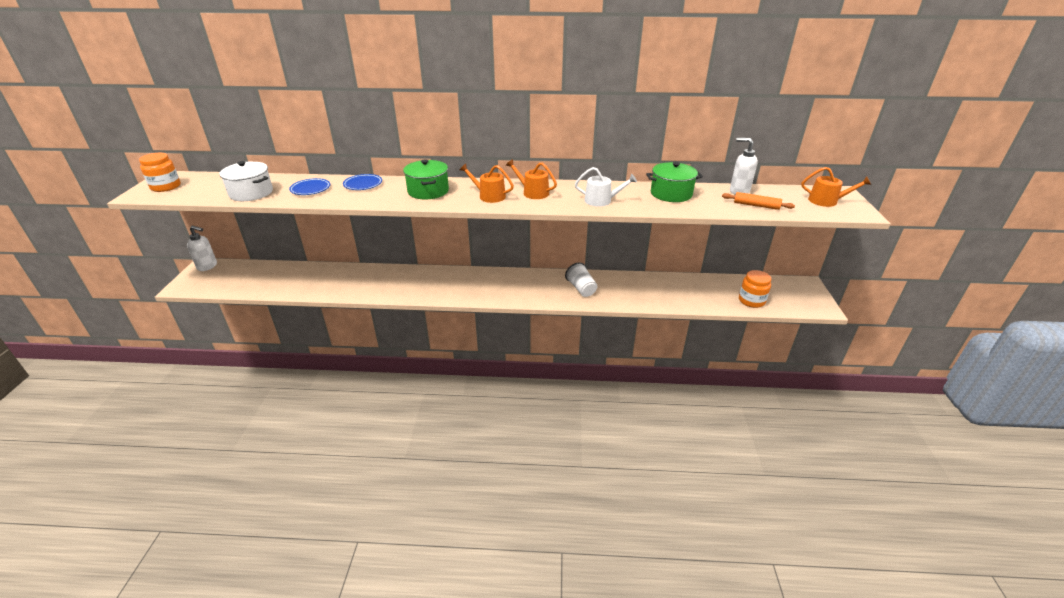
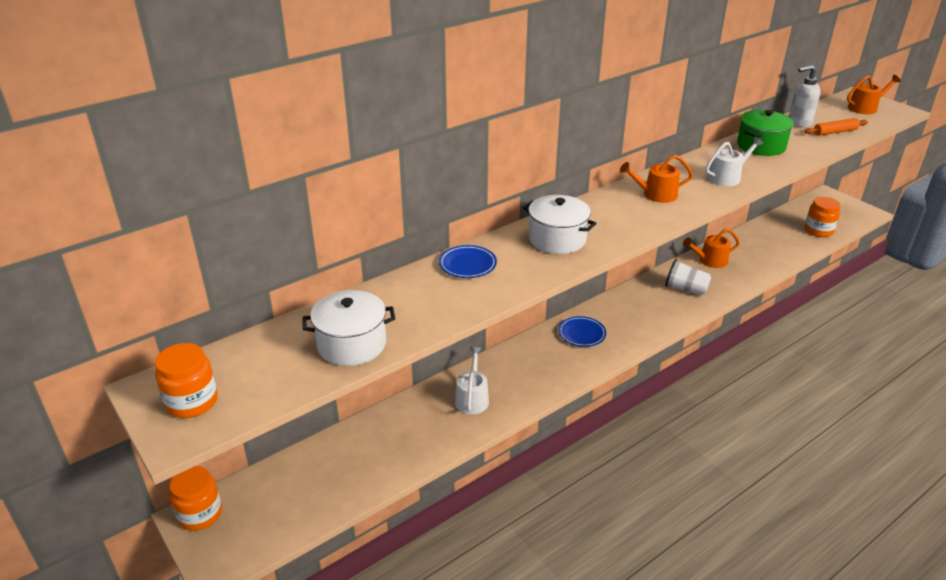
camera: 40 degrees left, 0 degrees up
(207, 266) = (200, 514): white soap dispenser -> orange jar
(310, 189) = (418, 301): blue plate -> blue plate (581, 334)
(372, 281) = (472, 398): none -> white watering can
(428, 191) = (557, 239): green pot -> white pot
(489, 196) = (626, 217): orange watering can -> orange watering can (710, 261)

